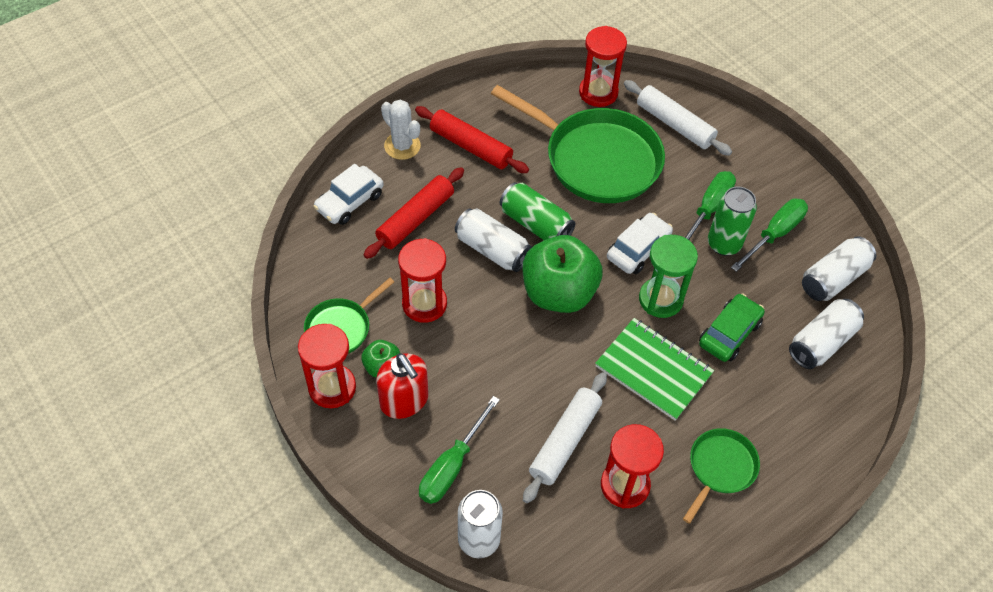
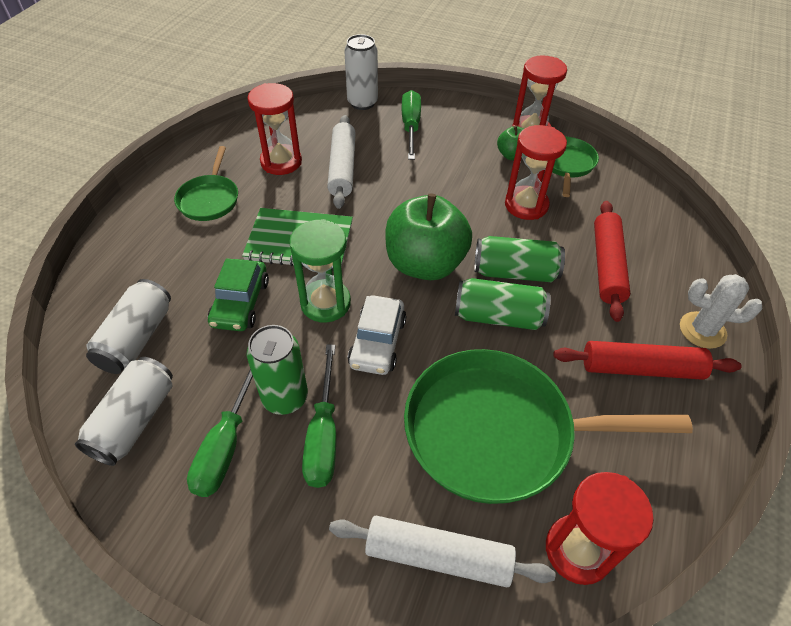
camera: 150 degrees right, 5 degrees down
(349, 202) = (676, 252): white car -> none
(404, 400) = (476, 144): red soap dispenser -> none
(492, 249) = (515, 272): white can -> green can

